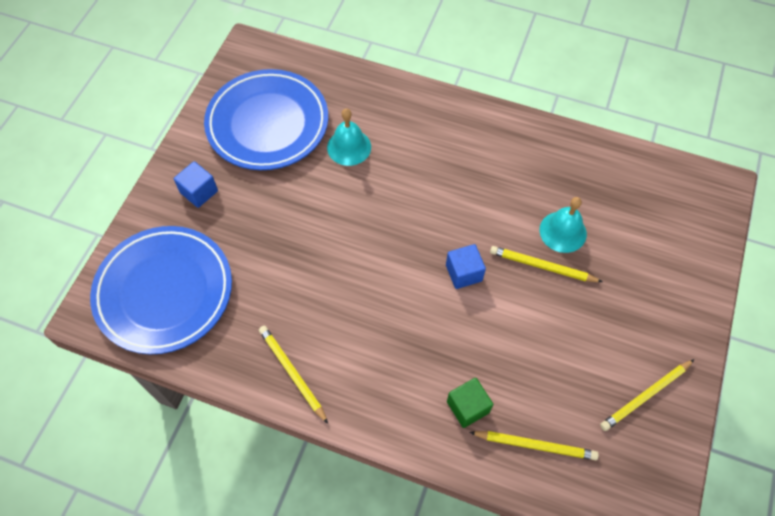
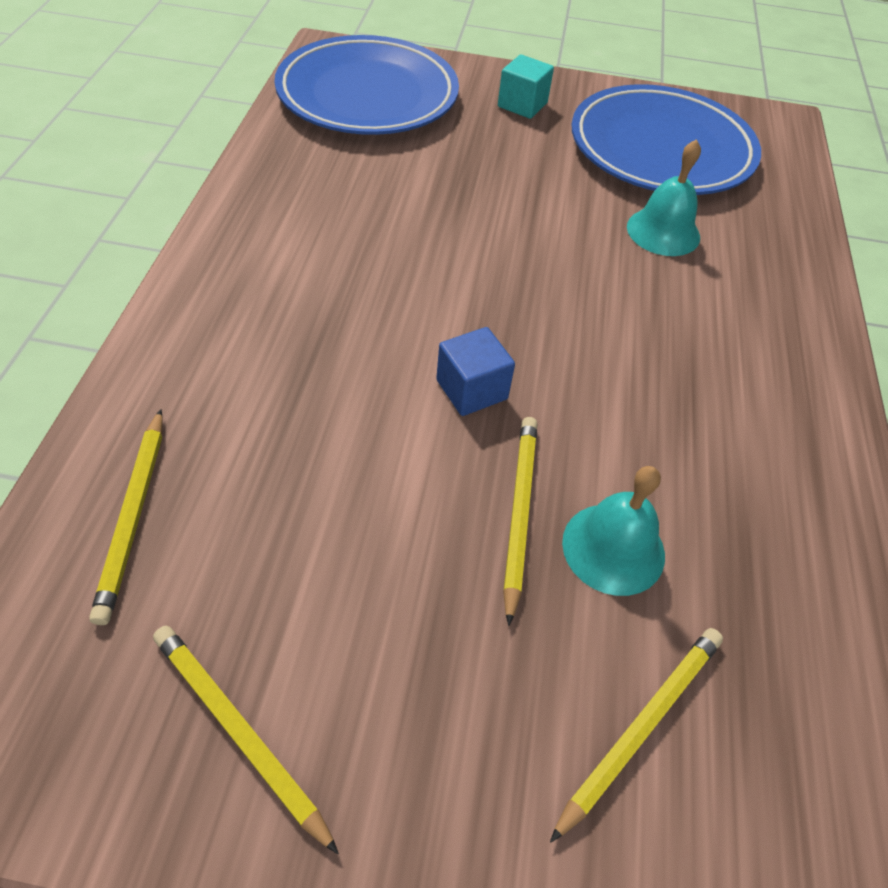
camera: 75 degrees right, 10 degrees down
(199, 192) = (522, 105): blue cube -> turquoise cube
(292, 373) = (262, 210): yellow pencil -> yellow pencil (641, 727)
(468, 407) = (211, 410): green cube -> none

